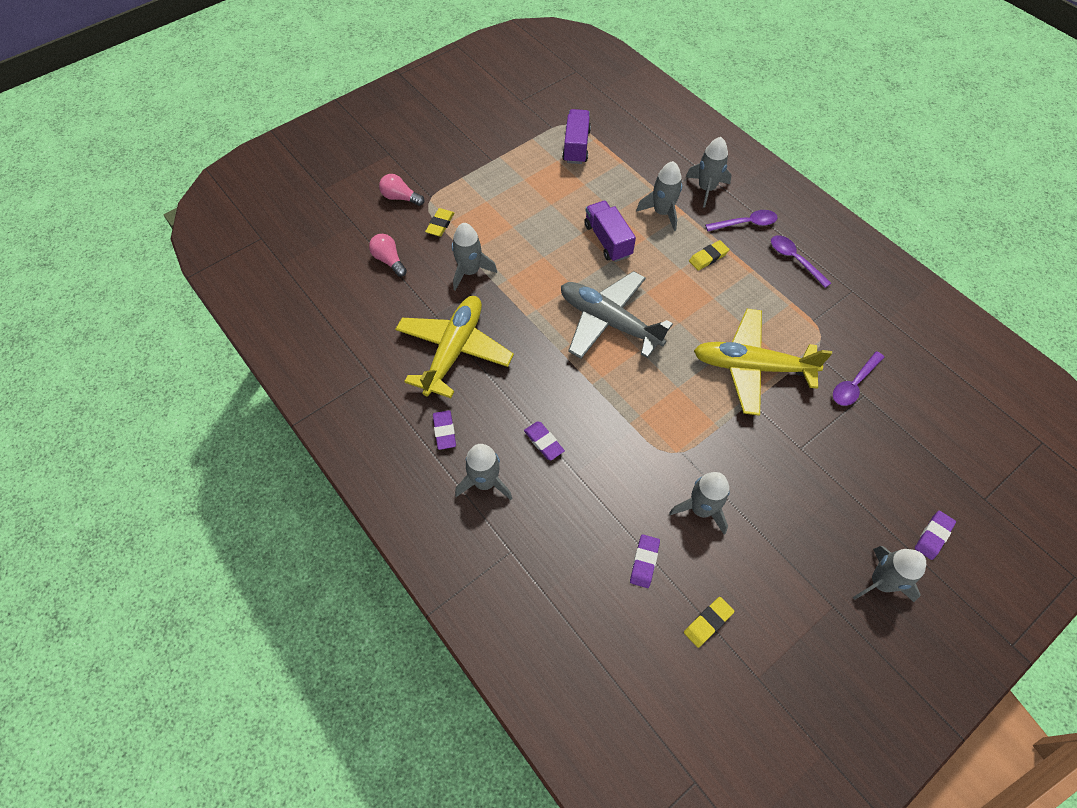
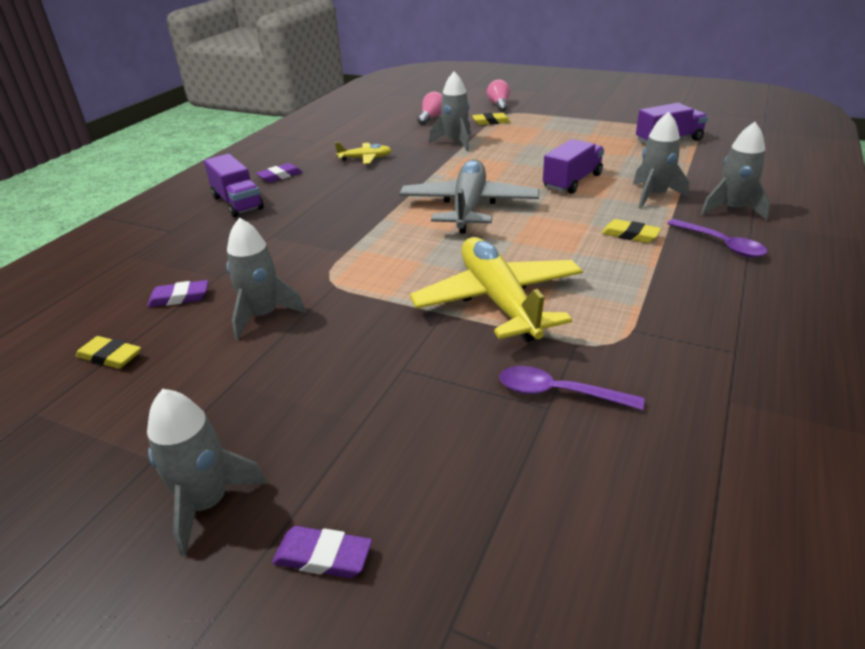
camera: 65 degrees right, 25 degrees down
(454, 350) = (365, 158): yellow plane -> yellow plane, size x0.47
(485, 482) = (237, 203): grey rocket -> purple truck
(543, 442) = (296, 214): purple eraser -> none
(794, 260) = (717, 291): purple spoon -> none

